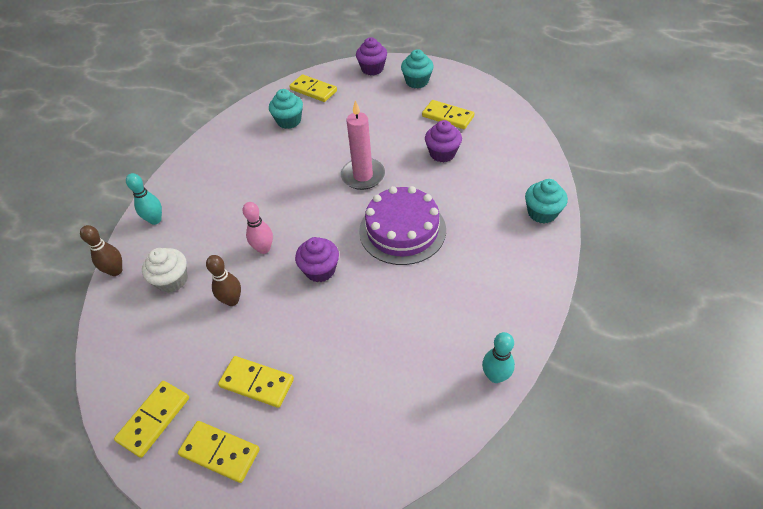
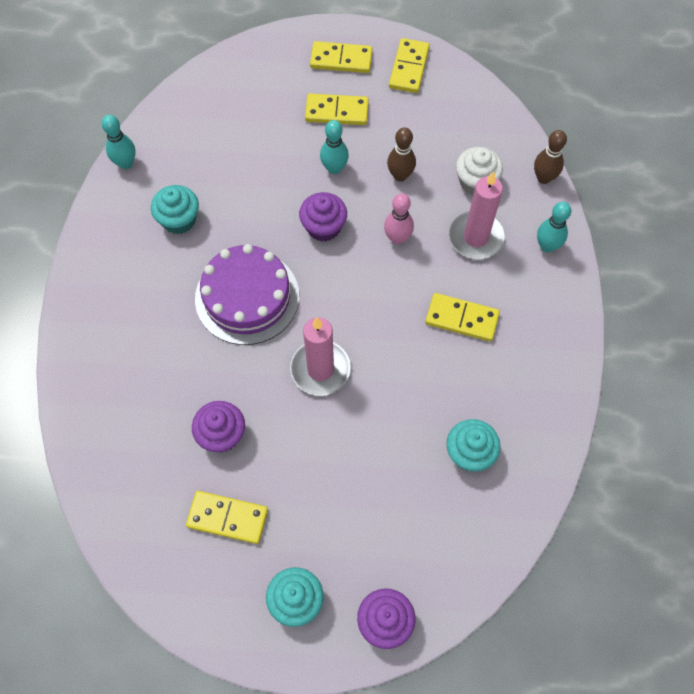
camera: 160 degrees right, 15 degrees up
(203, 237) = (476, 237): none -> pink candle
(287, 321) = (334, 168): none -> turquoise bowling pin
(313, 90) = (464, 537): yellow domino -> yellow domino (462, 318)
(542, 213) = (82, 359): turquoise cupcake -> turquoise cupcake (179, 220)

